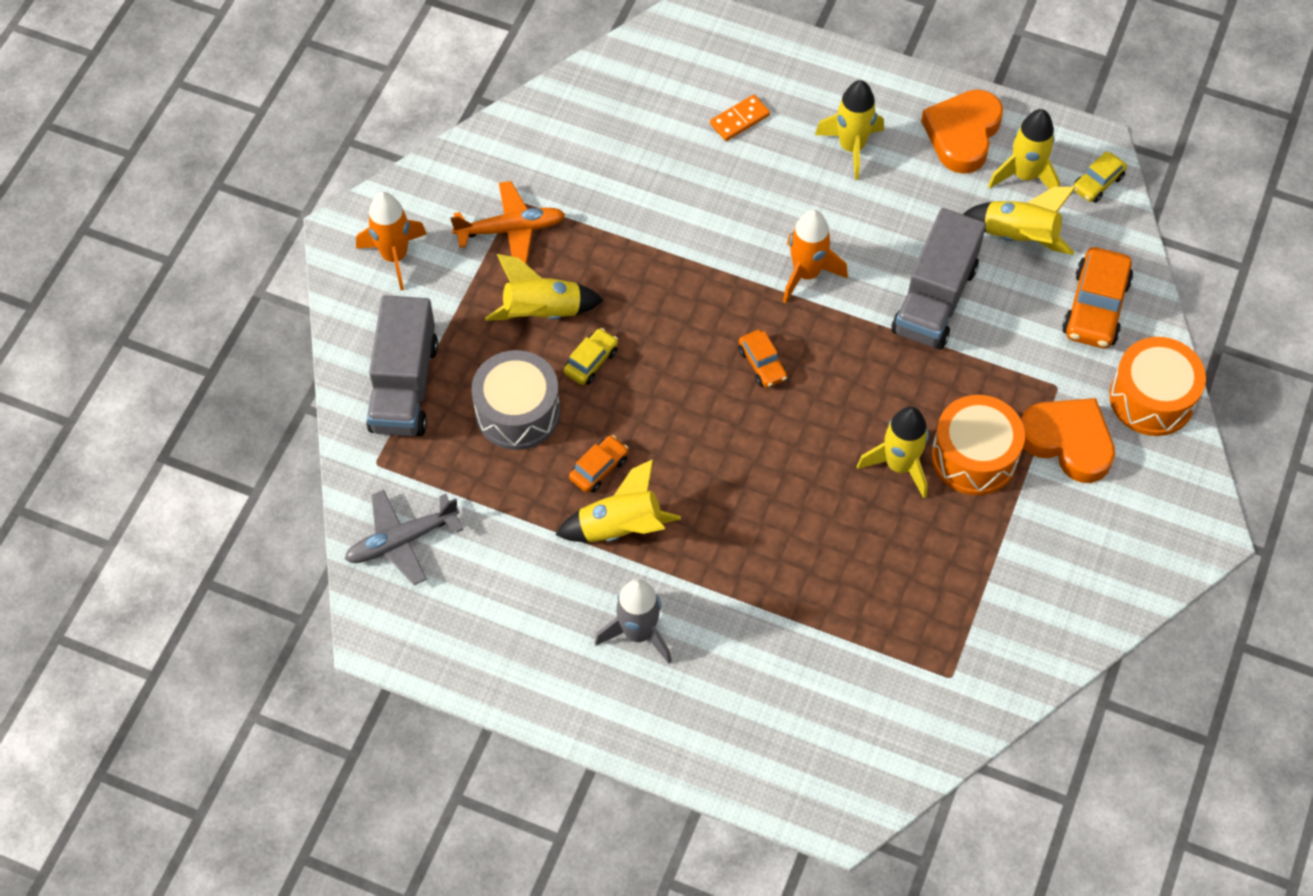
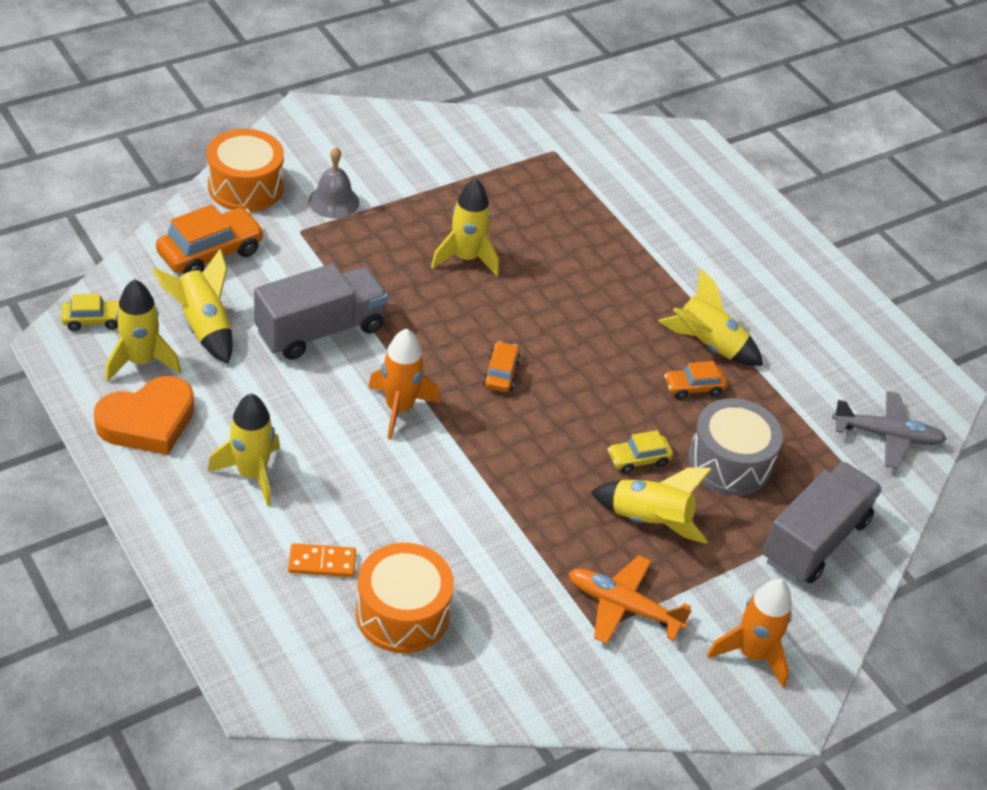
camera: 150 degrees left, 15 degrees down
(638, 633) = (744, 284): grey rocket -> none
(974, 456) = (408, 232): orange drum -> orange drum (402, 613)
(1068, 442) = (333, 201): orange heart -> grey bell

